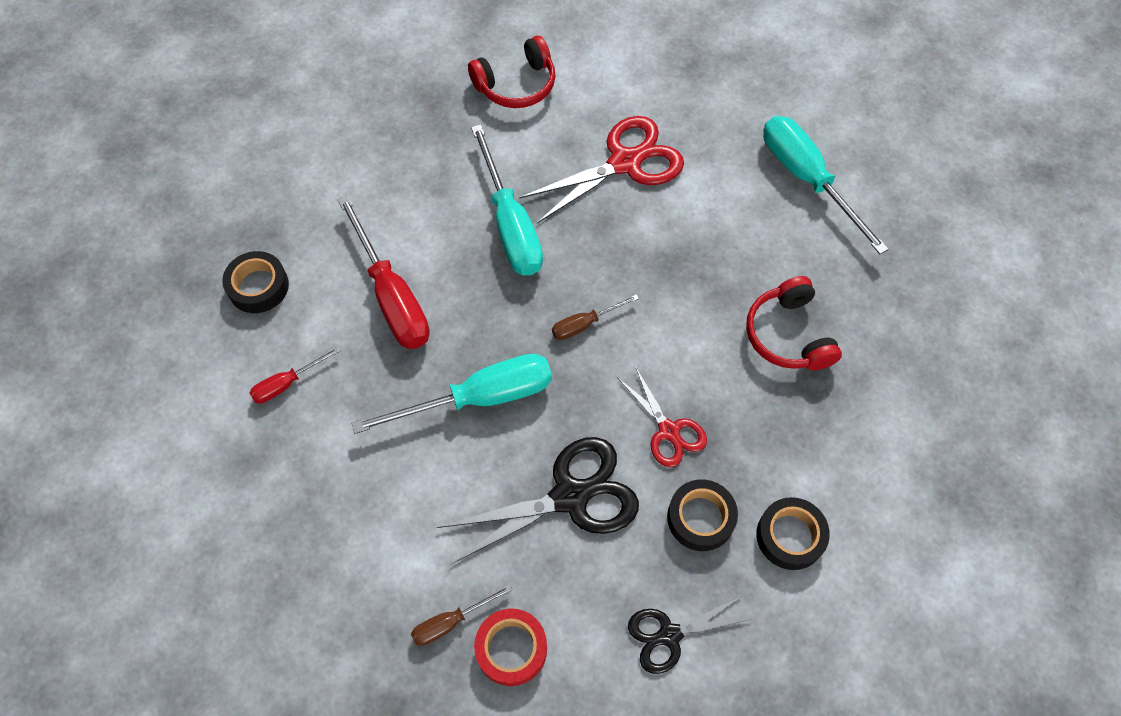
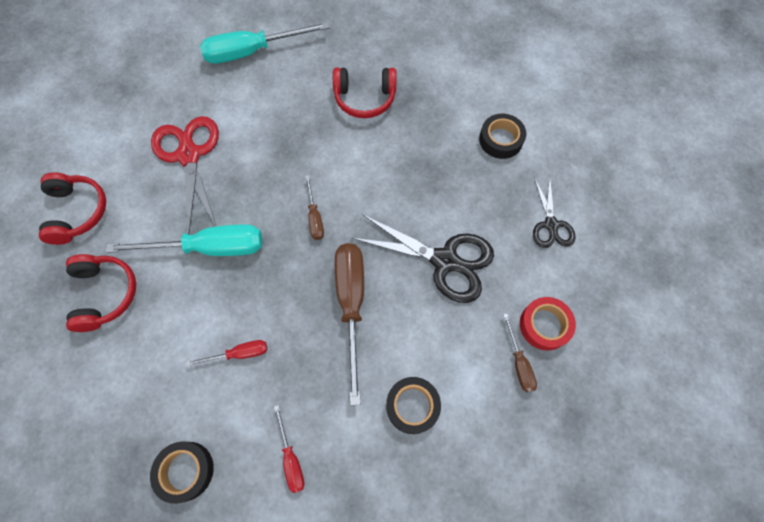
camera: 75 degrees left, 5 degrees up
(391, 296) = (239, 354): red screwdriver -> red screwdriver, size x0.49
(428, 146) = (105, 294): none -> red headphones
(479, 398) = (351, 305): turquoise screwdriver -> brown screwdriver
(570, 497) = (444, 261): black scissors -> black scissors turned 120 degrees clockwise
(668, 431) = (412, 186): red scissors -> none
(700, 518) = (478, 185): black tape -> black tape (412, 406)

